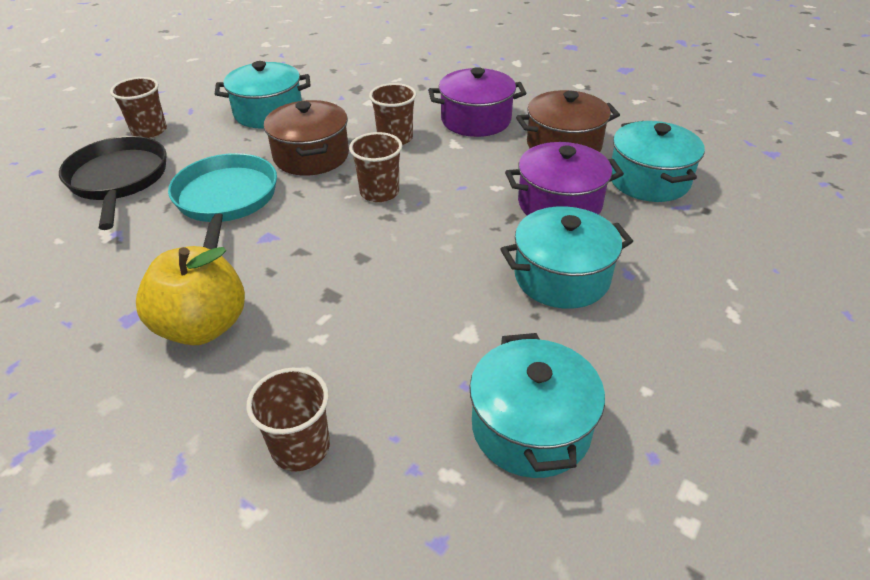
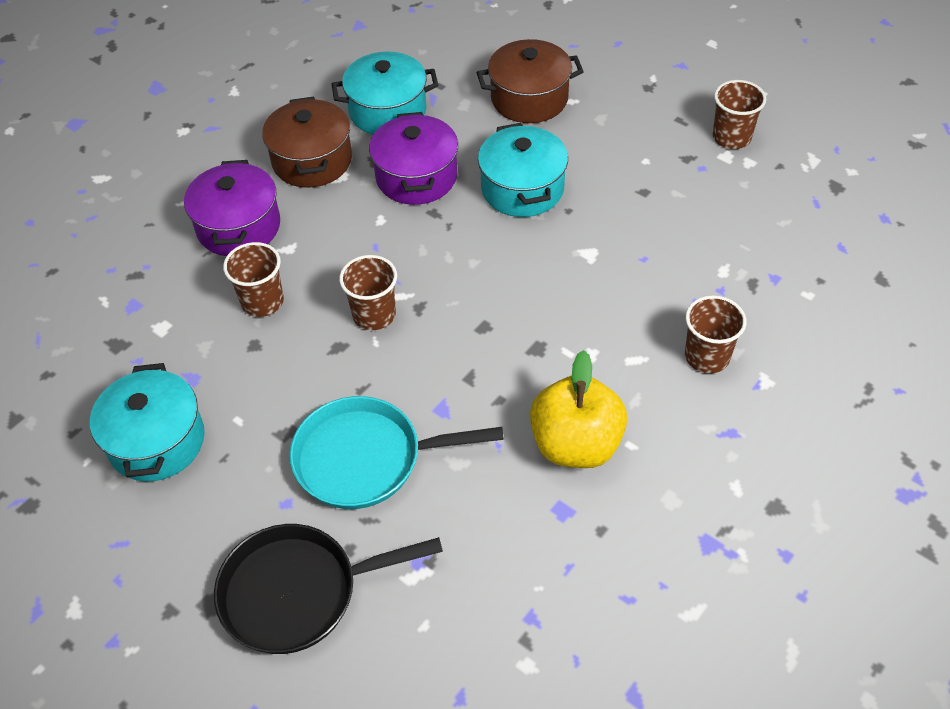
camera: 85 degrees left, 10 degrees up
(149, 131) = (170, 586): brown cup -> brown cup (731, 137)
(311, 156) = (284, 382): brown pot -> brown pot (529, 99)
(531, 427) = (681, 224): turquoise pot -> none

